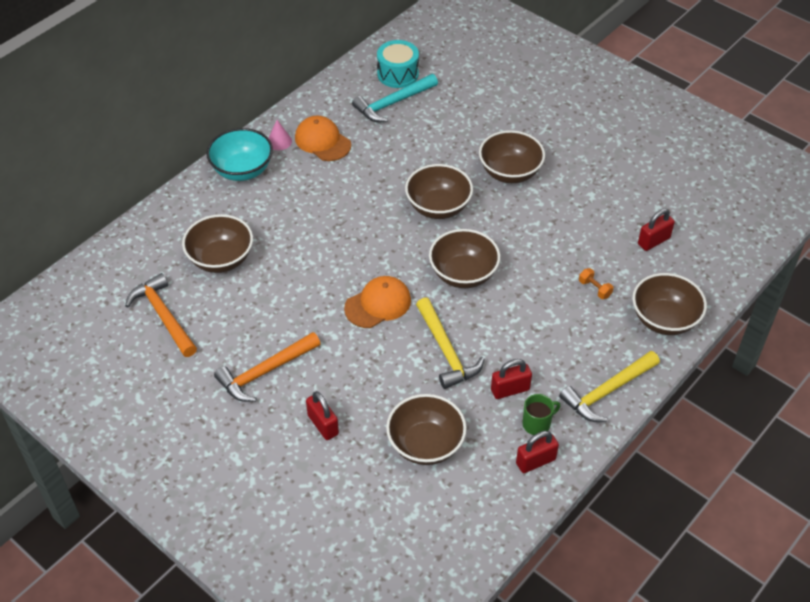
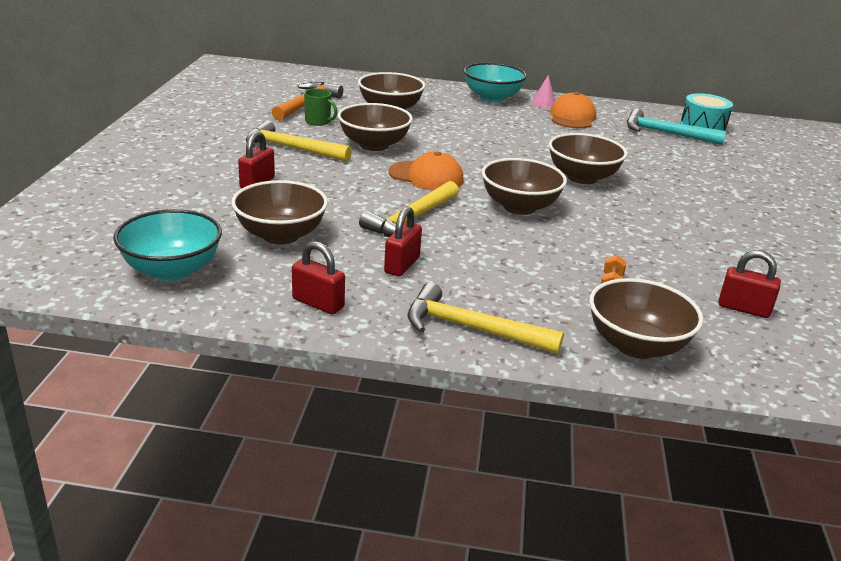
camera: 55 degrees right, 20 degrees down
(265, 372) = (291, 148): orange hammer -> yellow hammer
(443, 533) = (172, 270): none -> turquoise bowl
(510, 172) = (686, 201): brown bowl -> brown bowl (374, 145)
(510, 390) = (402, 265): red padlock -> red padlock turned 75 degrees clockwise
(537, 424) = (372, 292): green mug -> green mug (318, 122)

